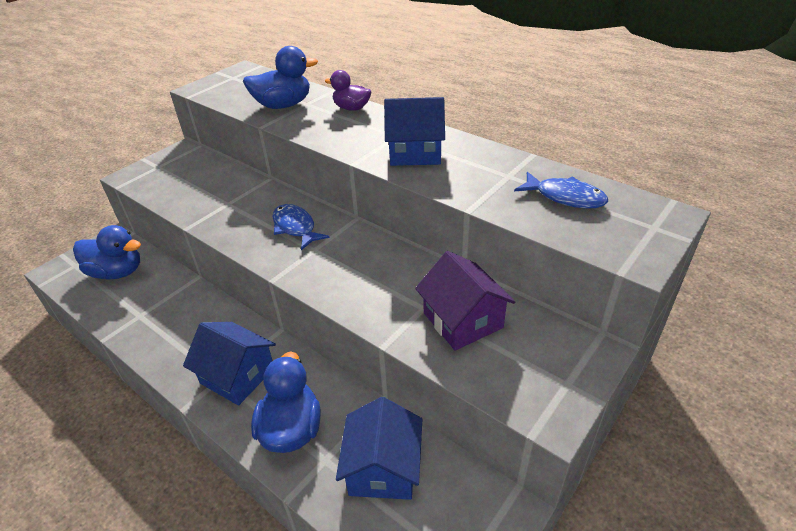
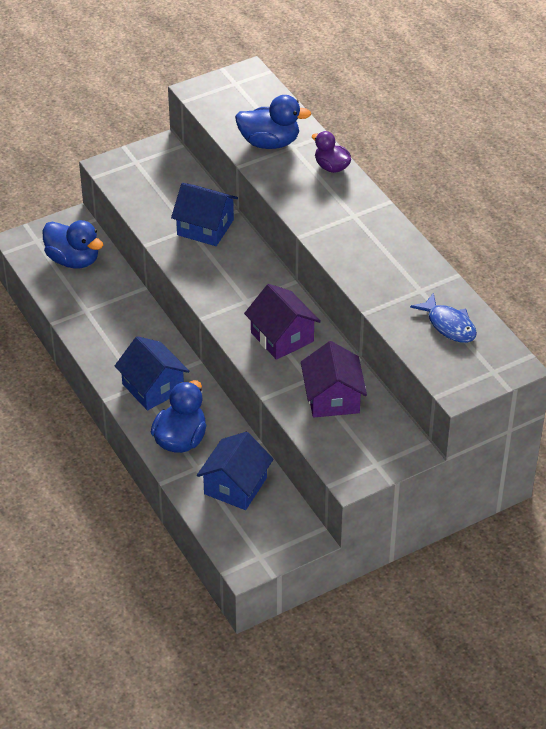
camera: 20 degrees right, 5 degrees up
(295, 227) = (239, 273): blue fish -> none
(369, 273) = (282, 337): none -> purple house
(415, 152) = (359, 240): blue house -> blue house (205, 227)

